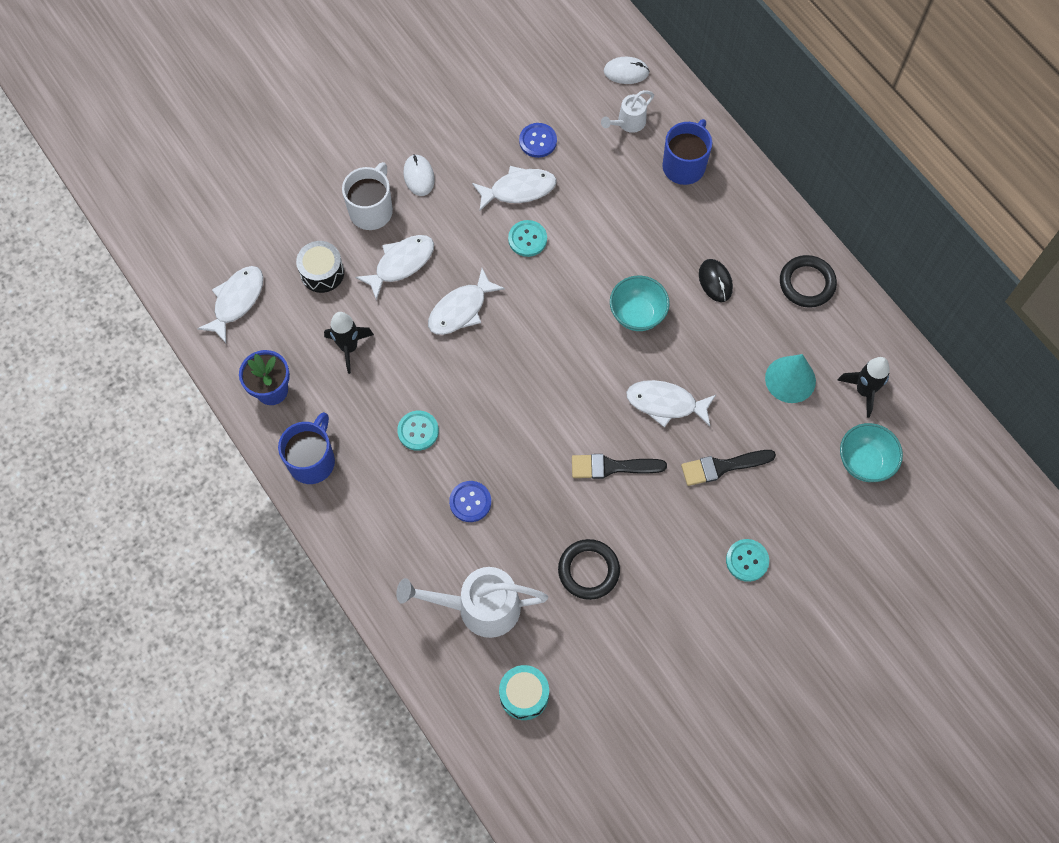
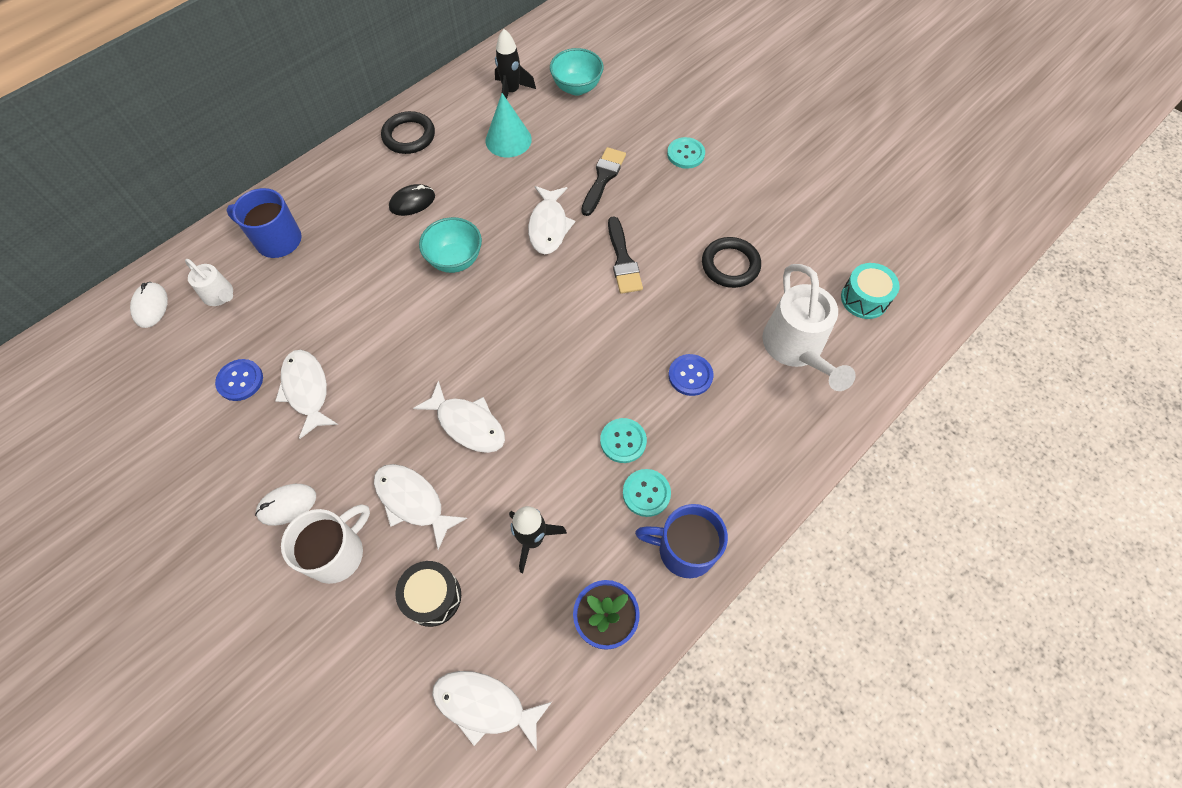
camera: 100 degrees left, 5 degrees down
(372, 210) = (337, 553): white mug -> white mug turned 120 degrees clockwise
(527, 239) = (372, 371): turquoise button -> turquoise button (646, 493)
(722, 467) = (603, 178): black brush -> black brush turned 135 degrees counterclockwise

